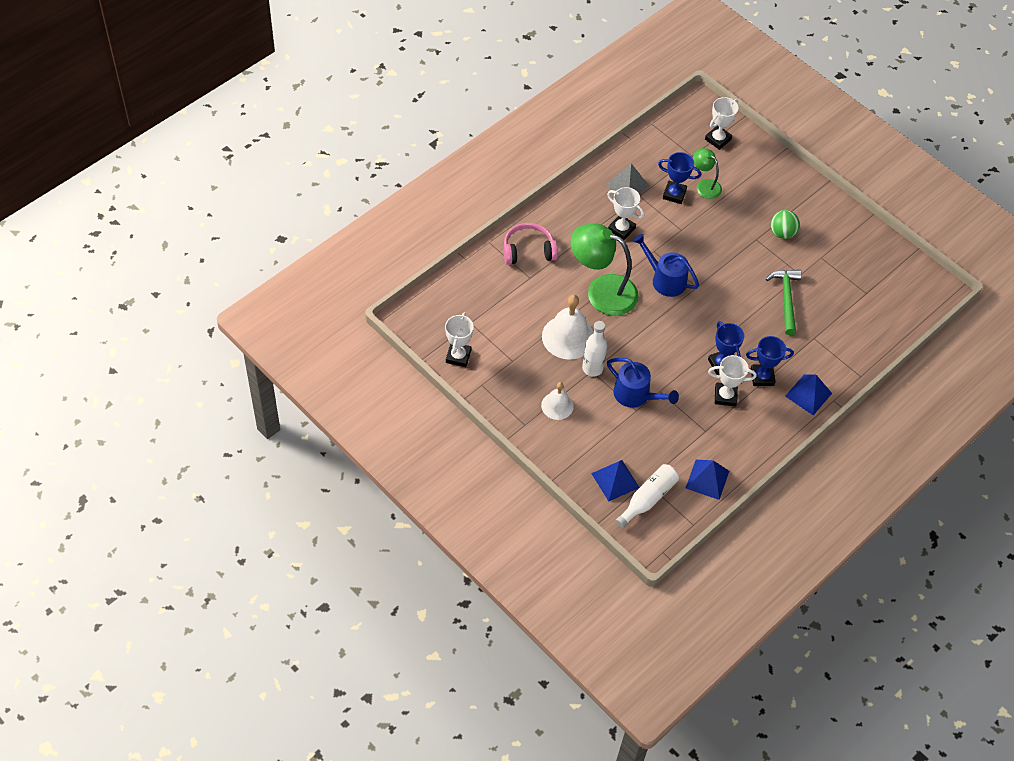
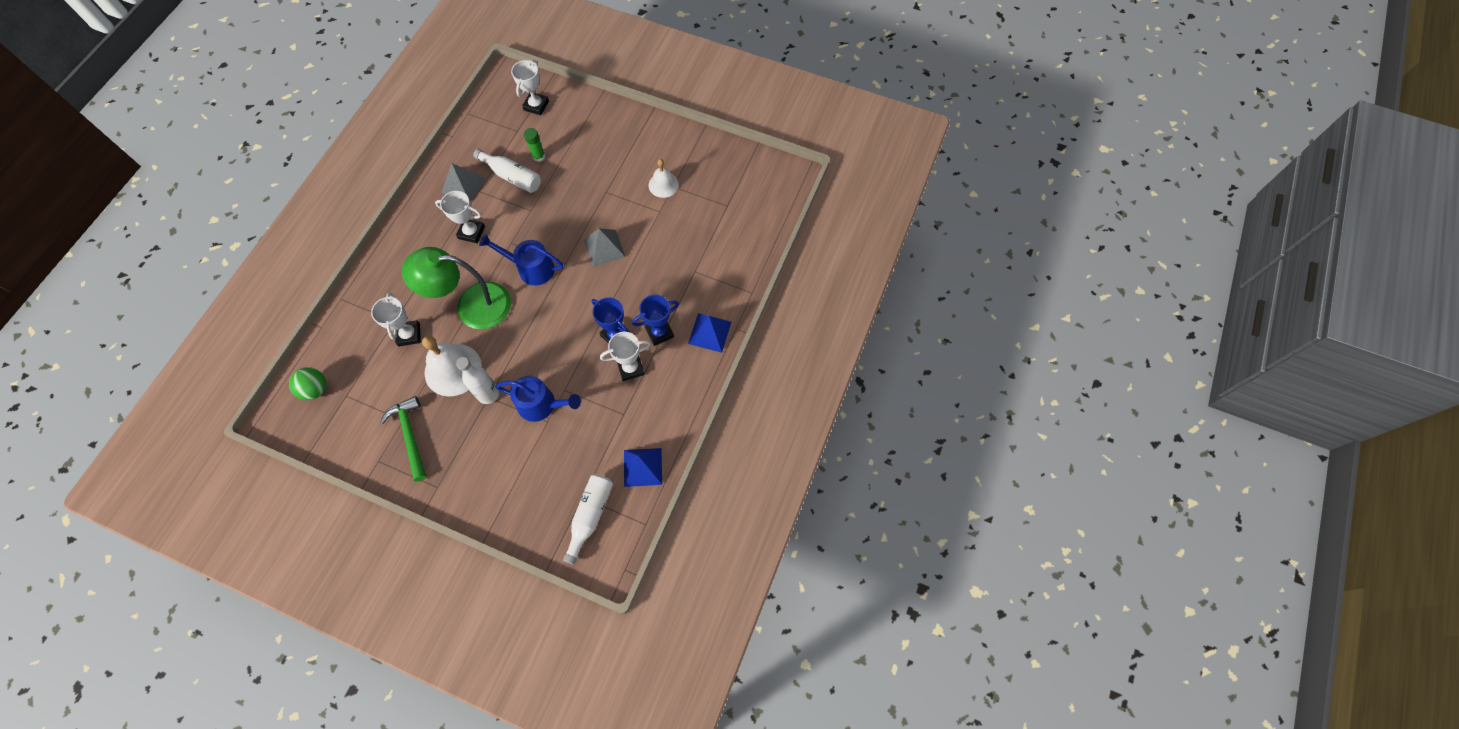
camera: 20 degrees left, 10 degrees up
(458, 356) = (343, 439): white trophy -> white trophy (409, 335)
(528, 250) = (384, 292): pink headphones -> none
(557, 405) = (464, 451): white bell -> white bell (663, 185)
(615, 480) = (550, 509): blue pyramid -> none
(674, 194) = (512, 176): blue trophy -> white bottle
(705, 185) = (539, 156): green lamp -> green glue stick
(737, 287) = (604, 248): none -> grey pyramid
(782, 233) = (628, 176): green ball -> green ball (316, 389)
(786, 299) = (655, 241): green hammer -> green hammer (410, 435)

